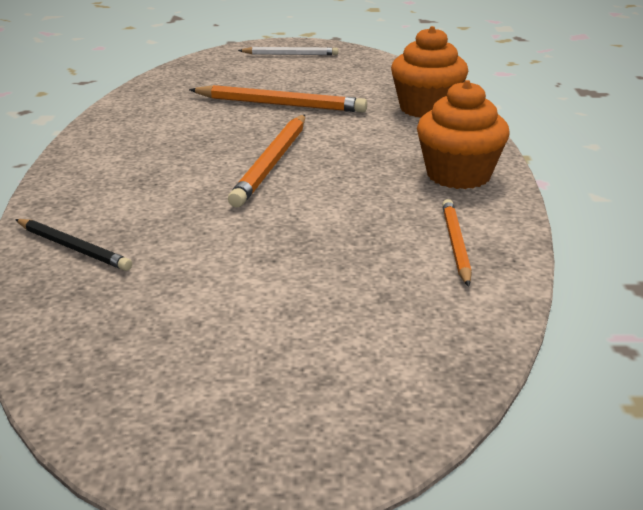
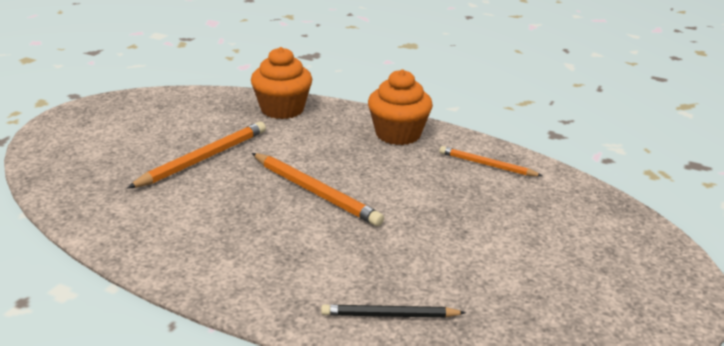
camera: 65 degrees left, 0 degrees up
(73, 248) = (389, 315): black pencil -> black pencil turned 150 degrees counterclockwise
(290, 54) = (92, 123): white pencil -> none

